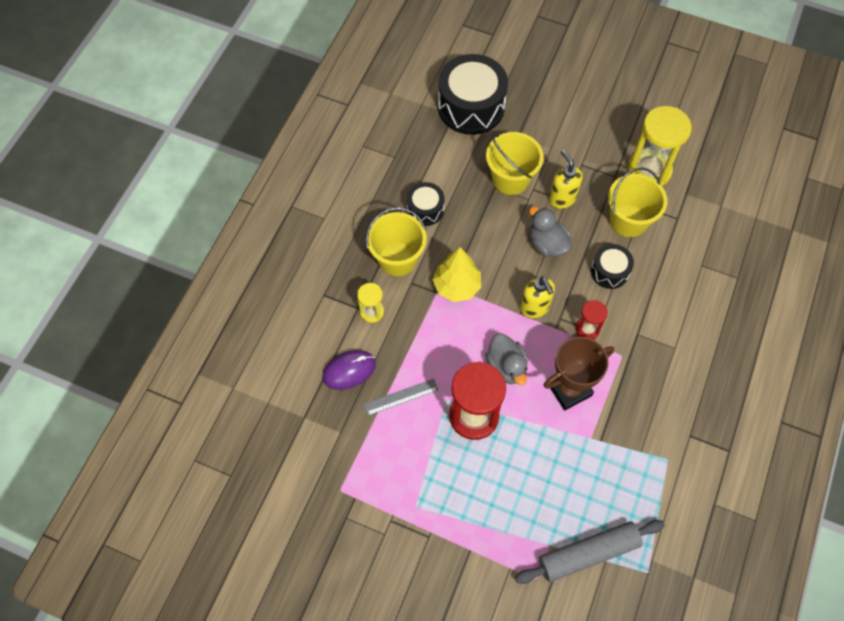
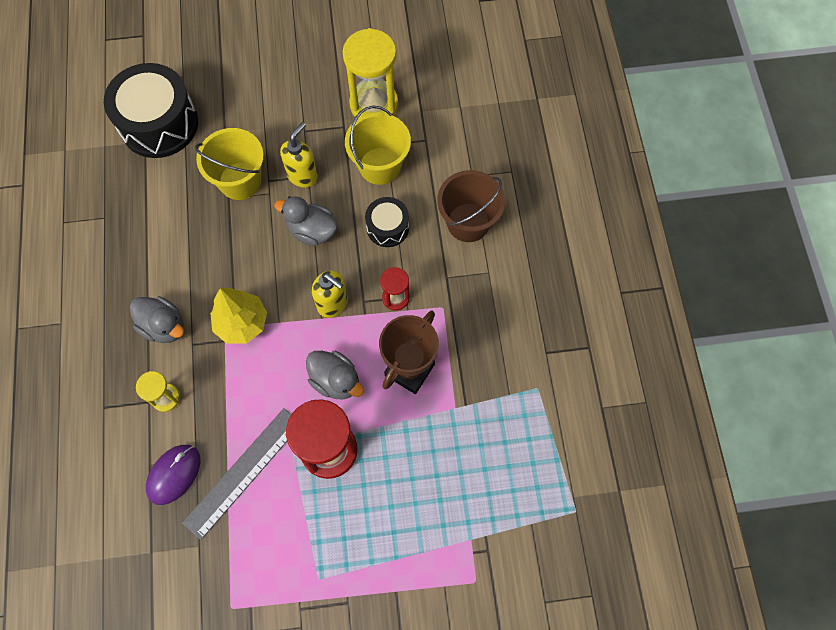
camera: 30 degrees left, 5 degrees up
(397, 259) = (164, 326): yellow bucket -> grey duck
(401, 397) = (243, 472): grey ruler -> grey ruler, size x1.69
(425, 209) = (167, 258): black drum -> none
(562, 198) = (302, 175): yellow soap dispenser -> yellow soap dispenser turned 90 degrees clockwise
(588, 553) = (511, 526): grey rolling pin -> none
(678, 300) = (468, 222): none -> brown bucket

